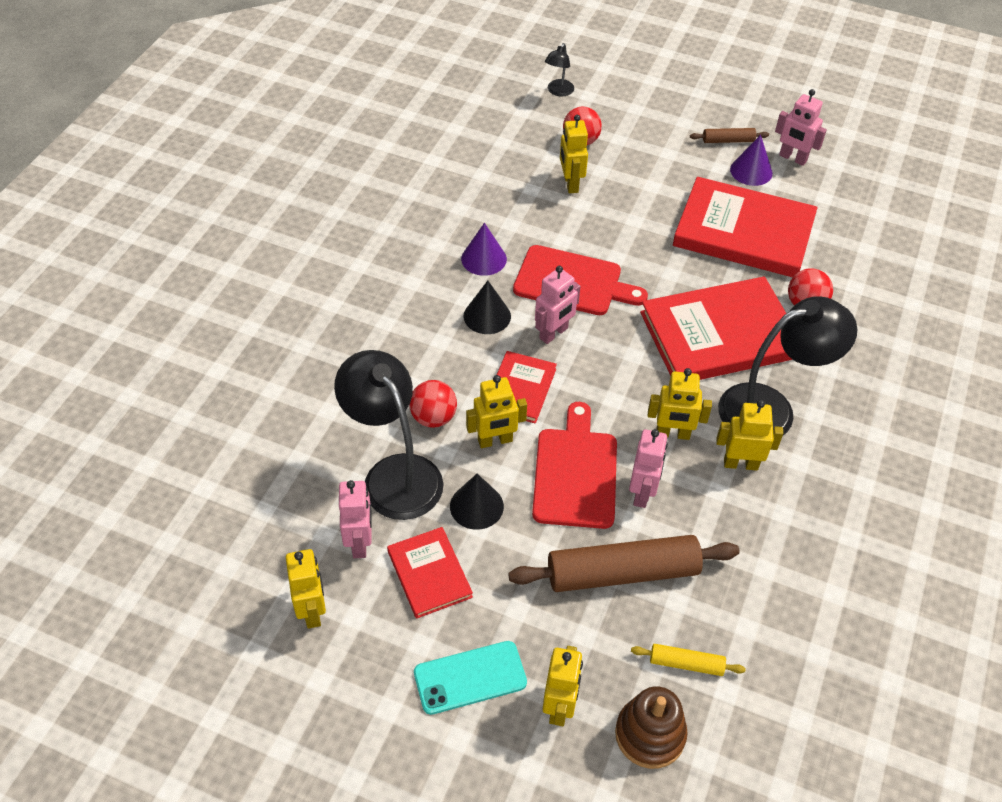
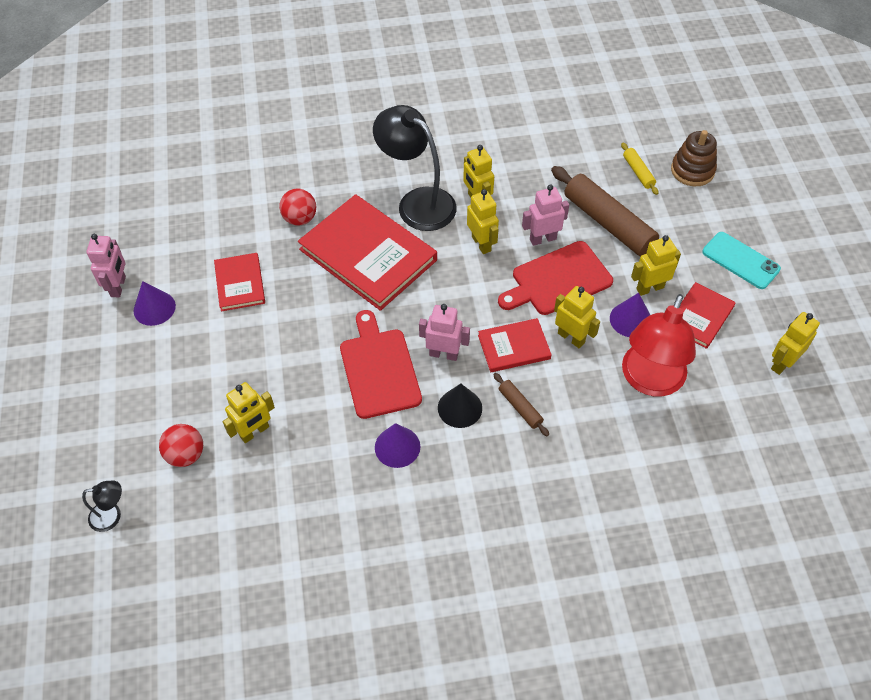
camera: 120 degrees left, 5 degrees up
(360, 542) = (715, 368): pink robot -> none
(394, 474) = (649, 381): black lamp -> red lamp
(433, 418) = (584, 386): red ball -> none
(476, 506) = (630, 319): black cone -> purple cone
(559, 706) = (716, 213): yellow robot -> yellow robot (649, 288)
(728, 140) = (118, 341): brown rolling pin -> brown rolling pin (520, 407)
(743, 232) = (240, 283): red book -> red book, size x0.52

